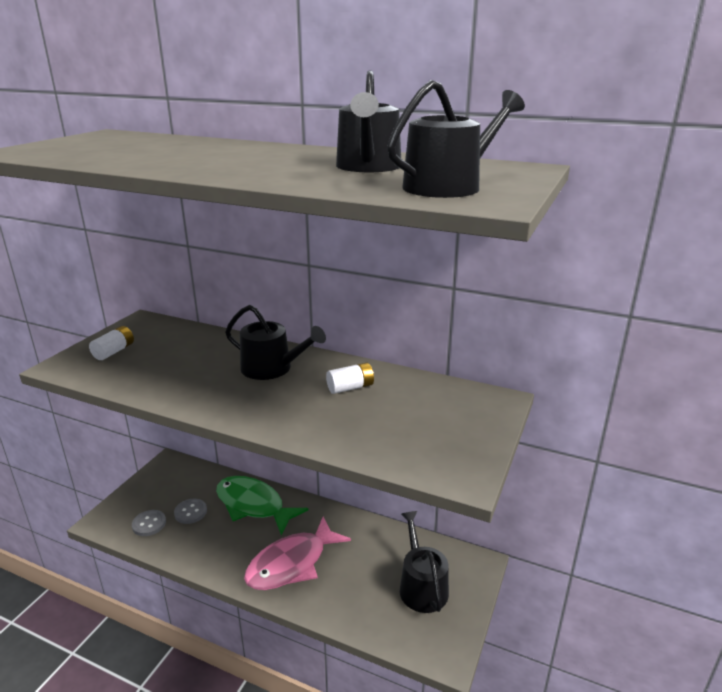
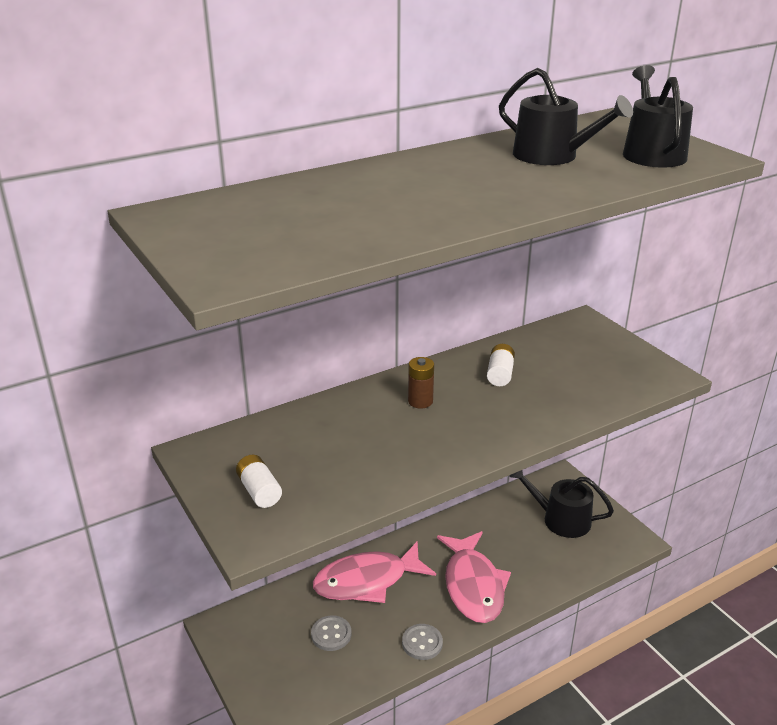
camera: 55 degrees left, 5 degrees up
(149, 524) = (318, 676): grey button -> grey button (422, 643)
(253, 505) = (367, 581): green fish -> pink fish
(272, 368) = (420, 401): black watering can -> brown battery

